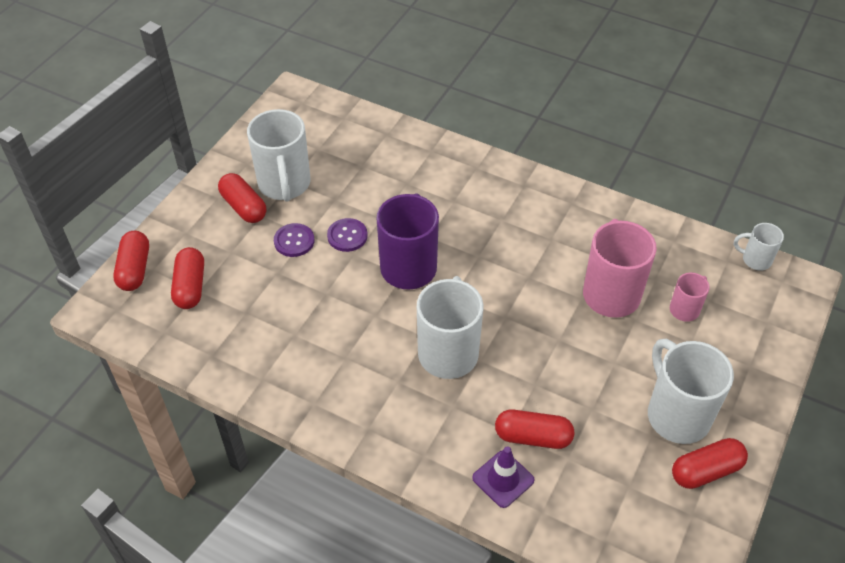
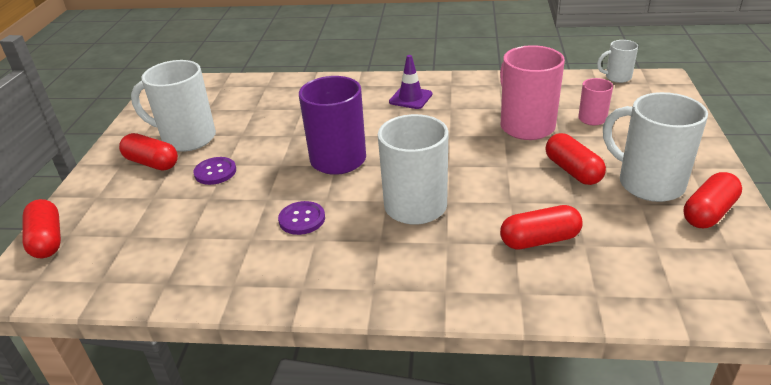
camera: 20 degrees left, 15 degrees down
(190, 286) = (117, 235): red capsule -> red capsule (572, 171)
(284, 185) = (187, 138): white mug -> white mug turned 135 degrees clockwise
(347, 236) = (266, 155): purple button -> purple button (302, 219)
(503, 479) = (538, 282): purple traffic cone -> purple traffic cone (410, 98)

